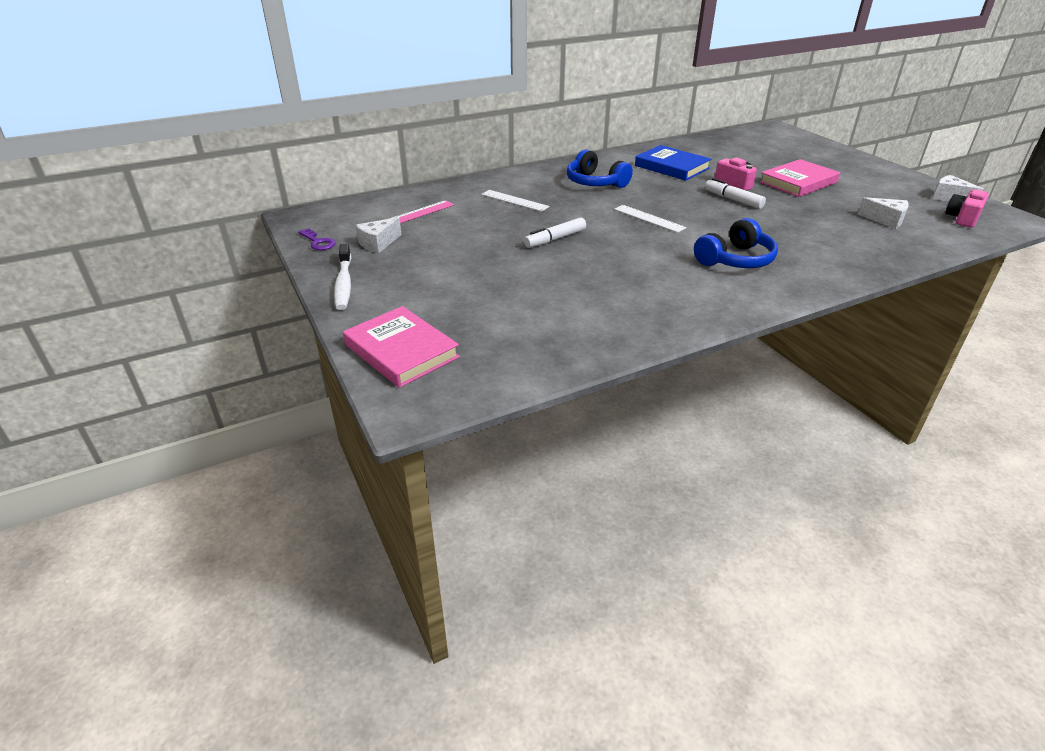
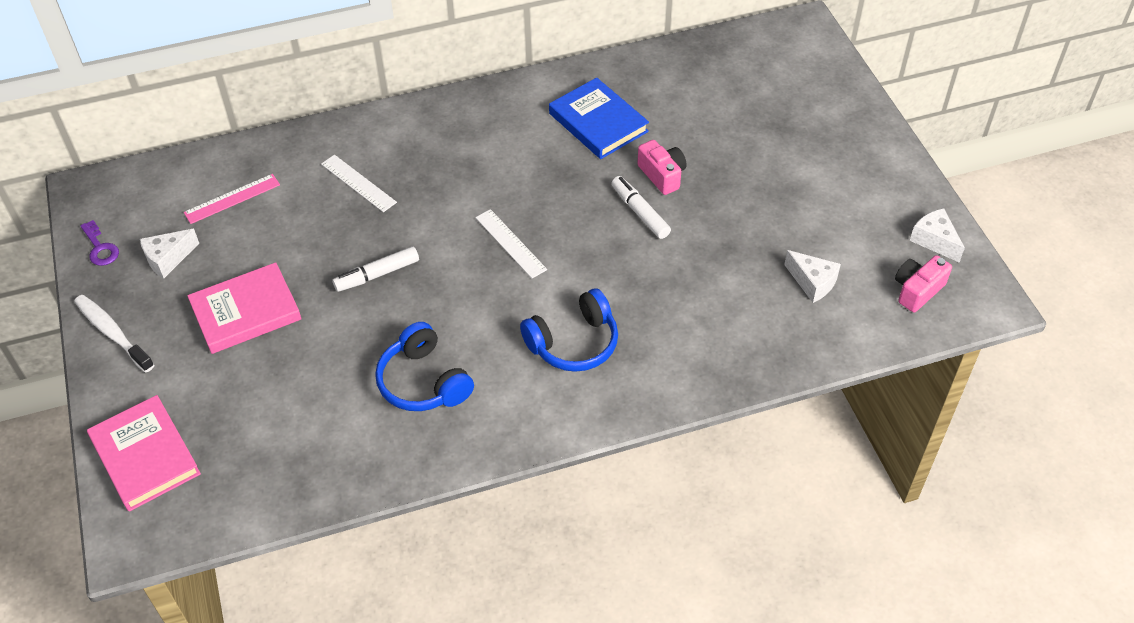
camera: 10 degrees right, 15 degrees up
(344, 283) = (112, 333): white toothbrush -> white toothbrush turned 135 degrees clockwise
(595, 183) = (478, 151): blue headphones -> blue headphones (423, 382)
(798, 182) = (751, 180): pink book -> pink book (246, 312)

